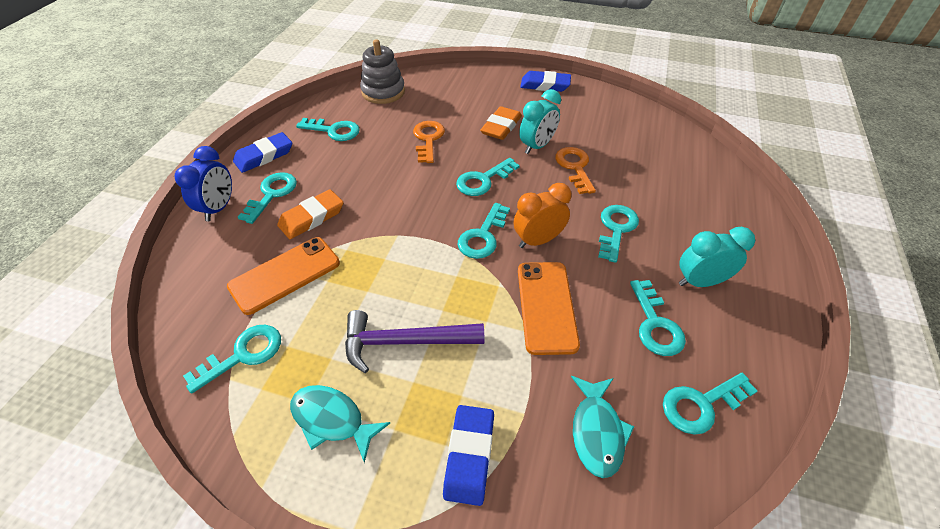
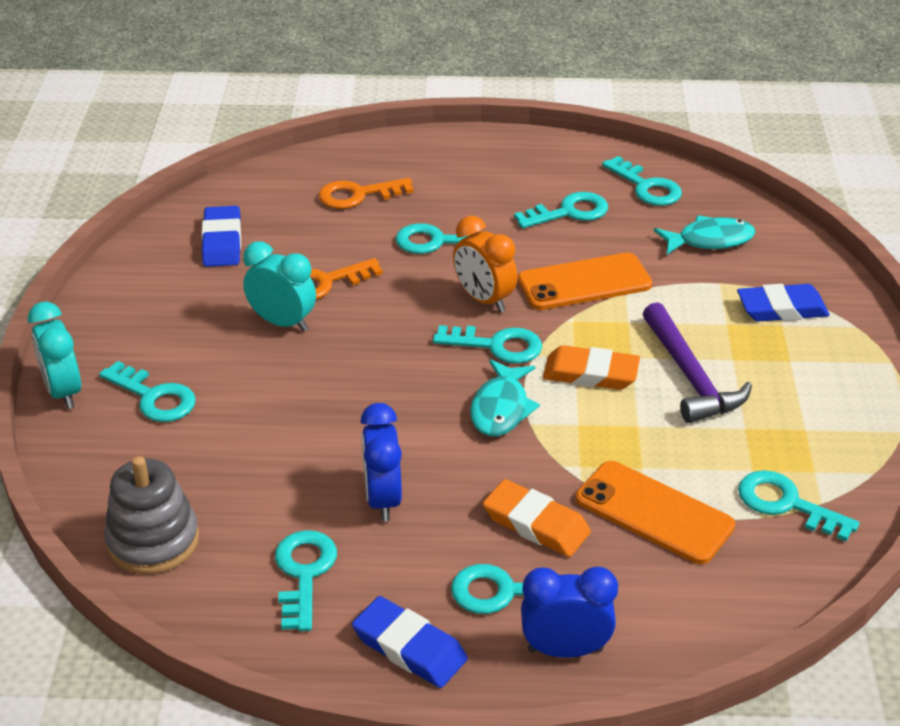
camera: 105 degrees left, 10 degrees down
(332, 420) = (809, 405): turquoise fish -> turquoise fish (501, 408)
(367, 163) = (383, 499): none -> blue clock
(428, 139) = (296, 442): orange key -> orange key (357, 195)
(483, 180) = (383, 364): turquoise key -> turquoise key (154, 397)
(501, 127) = (239, 366): orange eraser -> orange eraser (590, 373)
(545, 85) = (96, 334): blue eraser -> blue eraser (222, 242)
(700, 282) = (495, 186): turquoise clock -> turquoise clock (63, 392)

